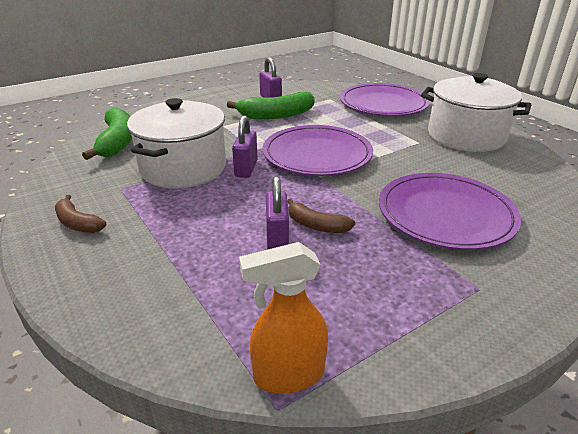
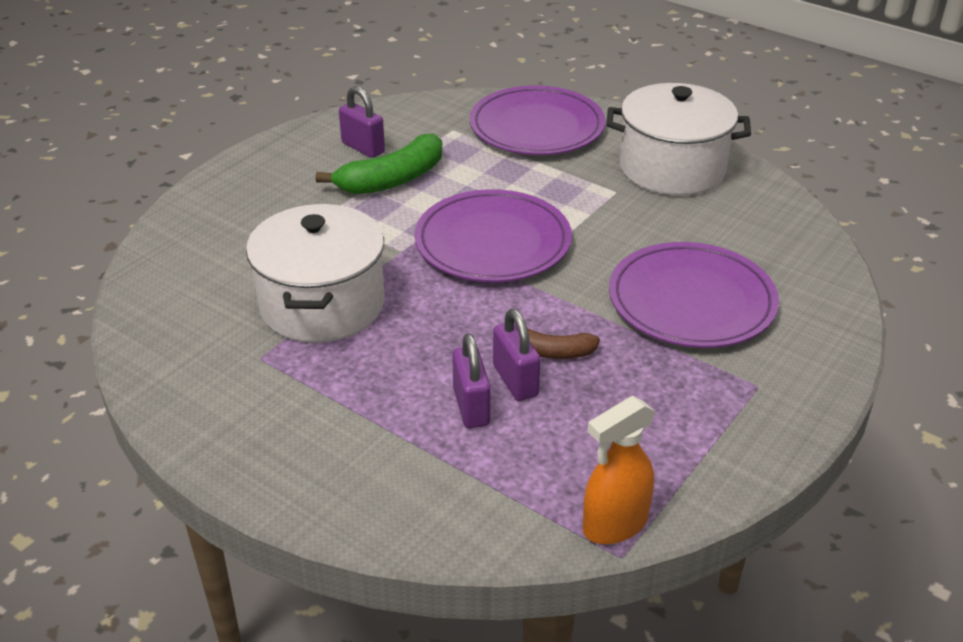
camera: 20 degrees left, 5 degrees up
(77, 223) = (246, 422): brown banana -> none
(117, 142) = (185, 280): green banana -> none
(246, 168) = (410, 286): purple padlock -> purple padlock (471, 407)

